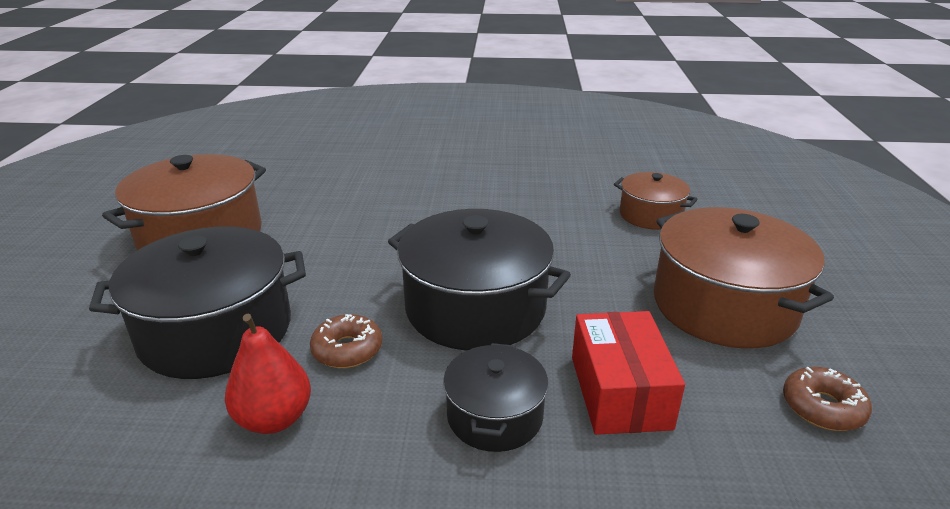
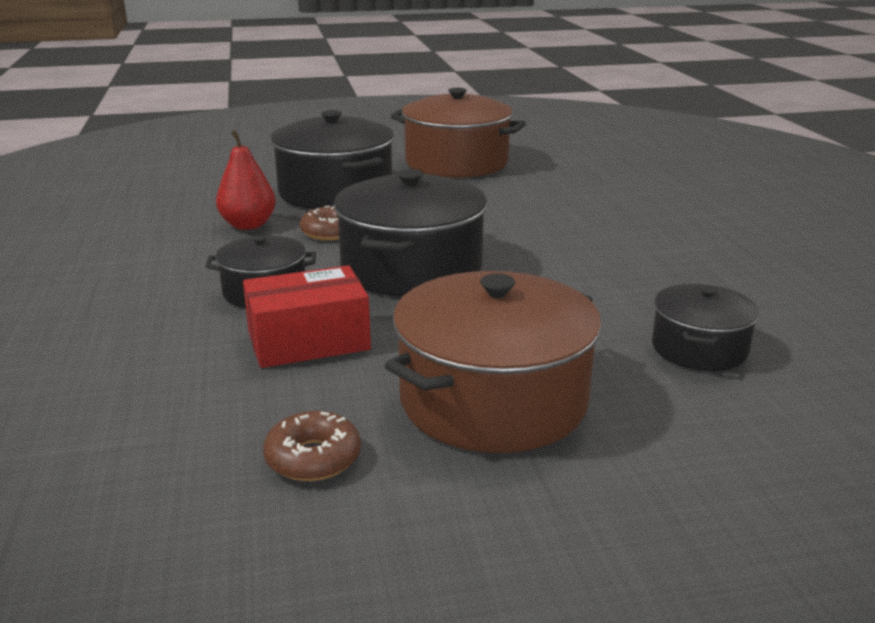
camera: 75 degrees right, 5 degrees down
(650, 215) = (699, 349): brown pot -> black pot

